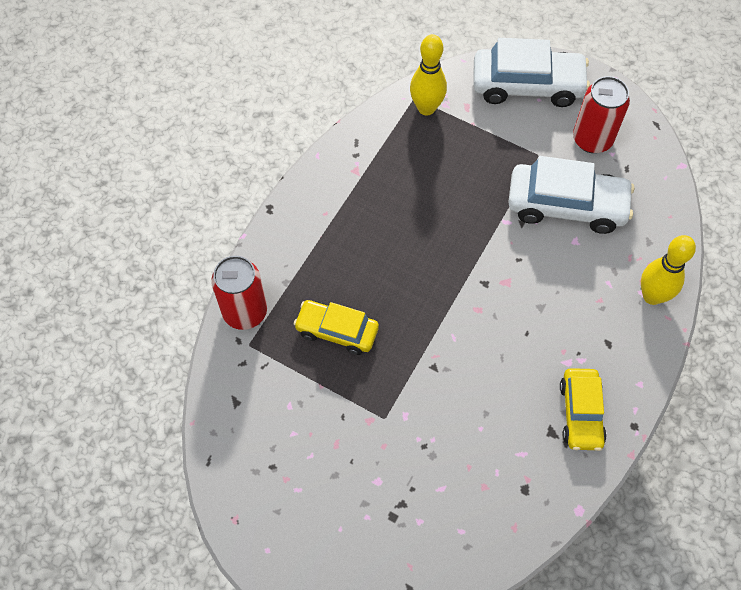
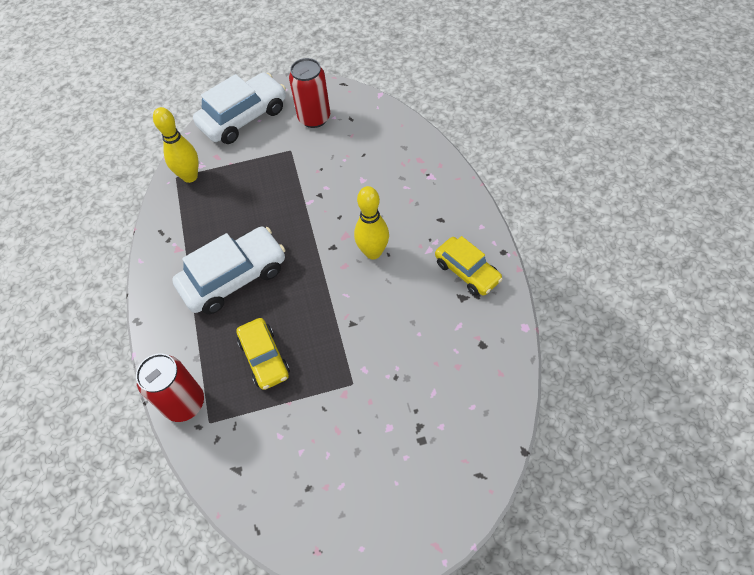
camera: 40 degrees left, 5 degrees down
(337, 331) = (264, 358): yellow car -> yellow car turned 90 degrees counterclockwise
(566, 205) = (336, 164): white car -> white car (234, 277)
(652, 296) = (437, 174): yellow bowling pin -> yellow bowling pin (373, 252)

